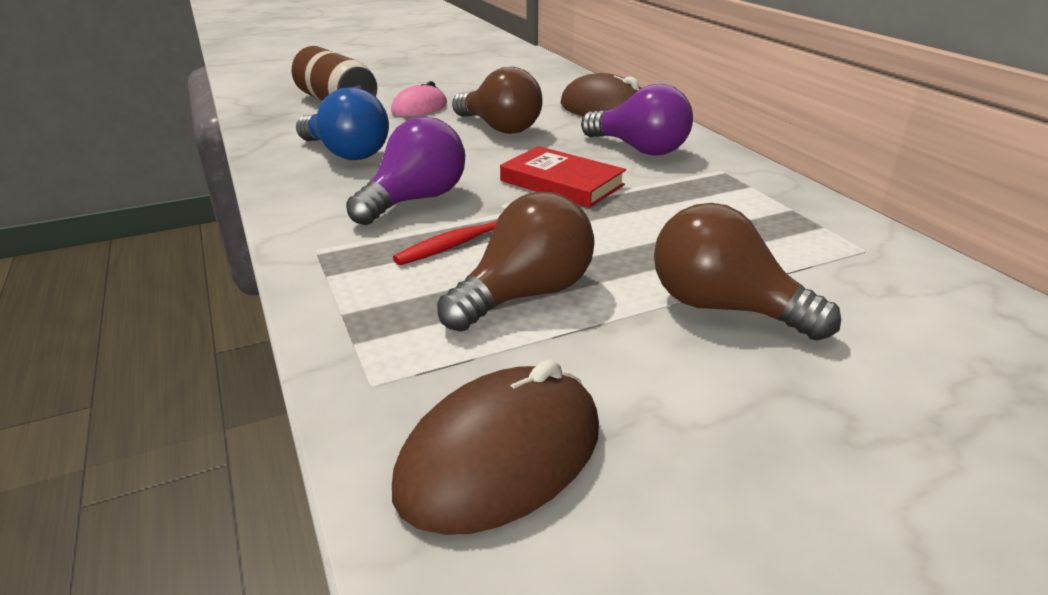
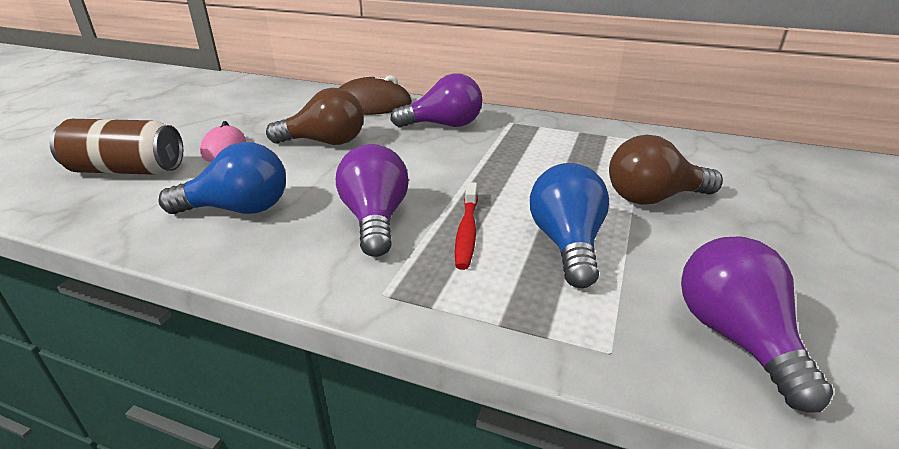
camera: 45 degrees left, 0 degrees up
(501, 456) = (735, 337): brown mouse -> purple light bulb
(525, 295) = (566, 244): brown light bulb -> blue light bulb
(562, 183) = (444, 165): red book -> none

